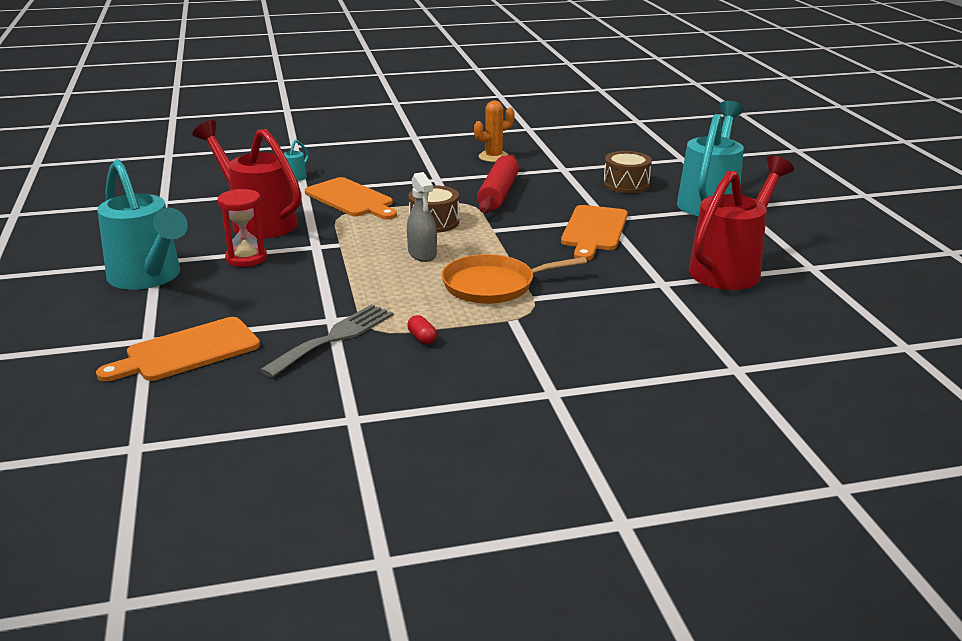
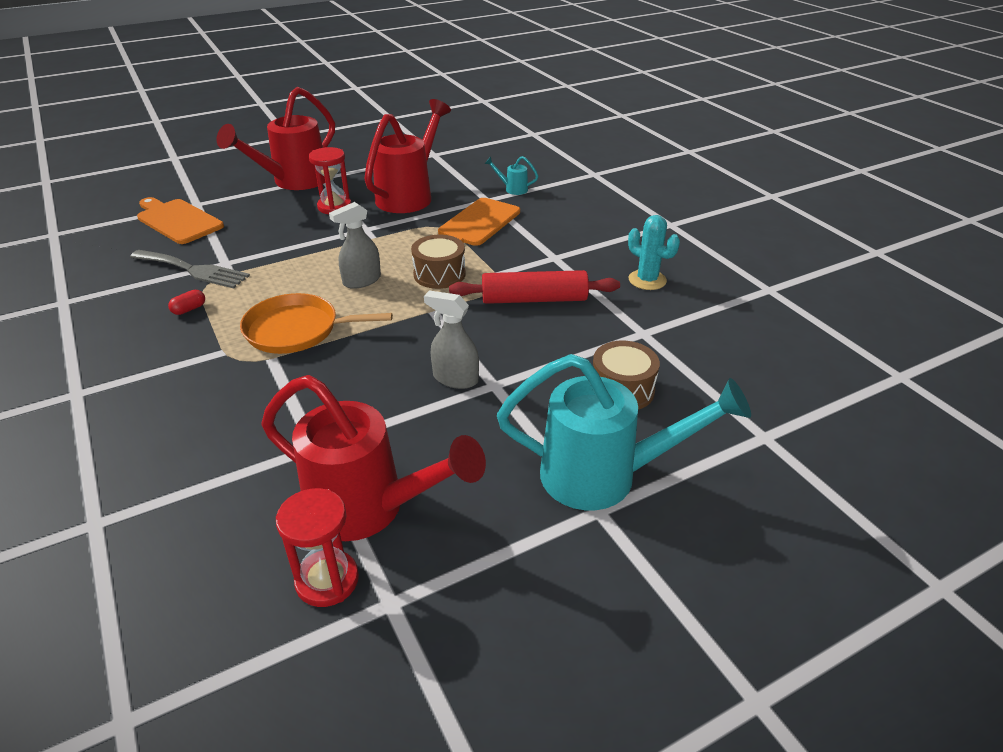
camera: 75 degrees right, 10 degrees up
(149, 278) = (293, 182): turquoise watering can -> red watering can
(493, 157) = (647, 280): orange cactus -> turquoise cactus
(493, 285) = (297, 330): orange pan -> orange pan turned 60 degrees counterclockwise
(594, 230) = (455, 378): orange cutting board -> grey spray bottle
(794, 284) = (327, 580): none -> red hourglass

